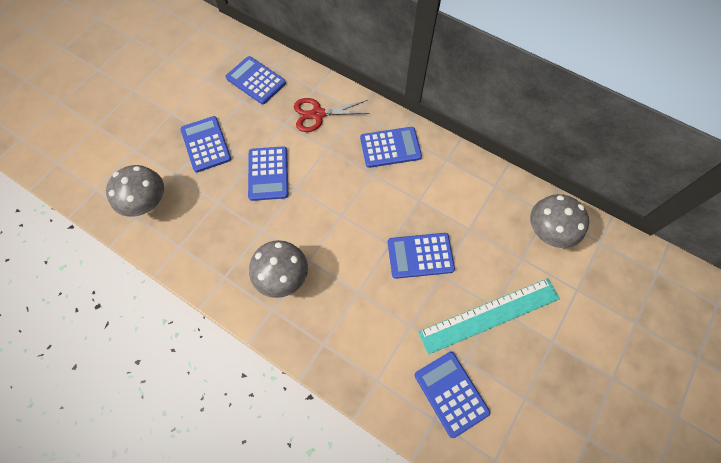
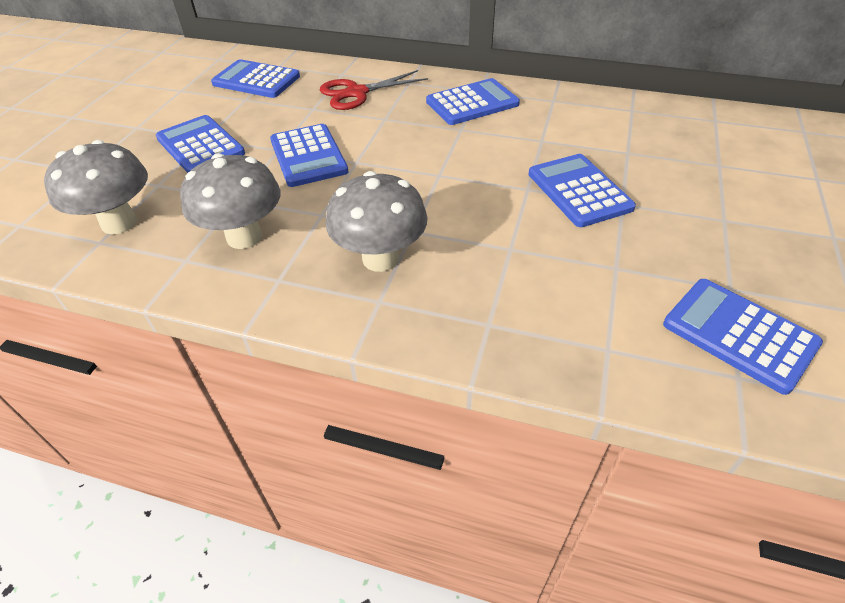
camera: 15 degrees left, 20 degrees down
(420, 255) = (579, 191): blue calculator -> blue calculator turned 90 degrees clockwise
(489, 315) = (724, 230): turquoise ruler -> none
(547, 232) = (731, 136): grey mushroom -> grey mushroom (244, 237)

